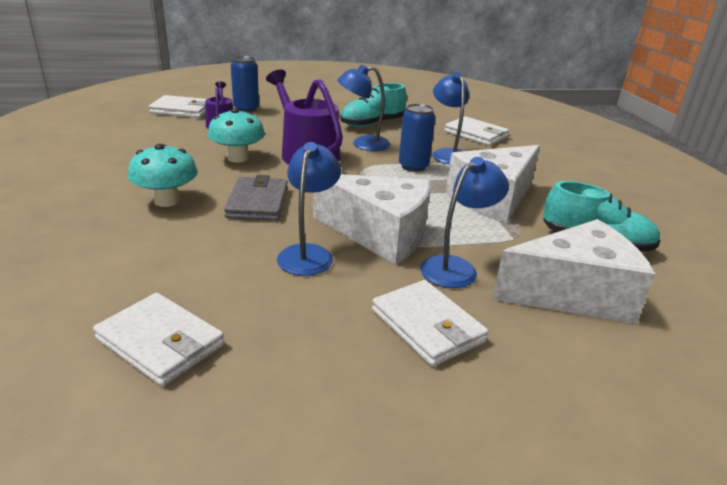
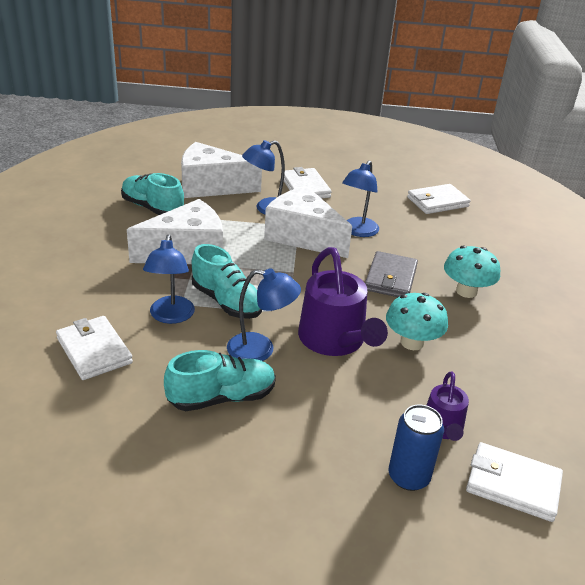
camera: 165 degrees left, 5 degrees up
(160, 342) = (437, 202): white wallet -> white wallet turned 75 degrees counterclockwise
(413, 166) = (226, 302): blue can -> turquoise shoe

